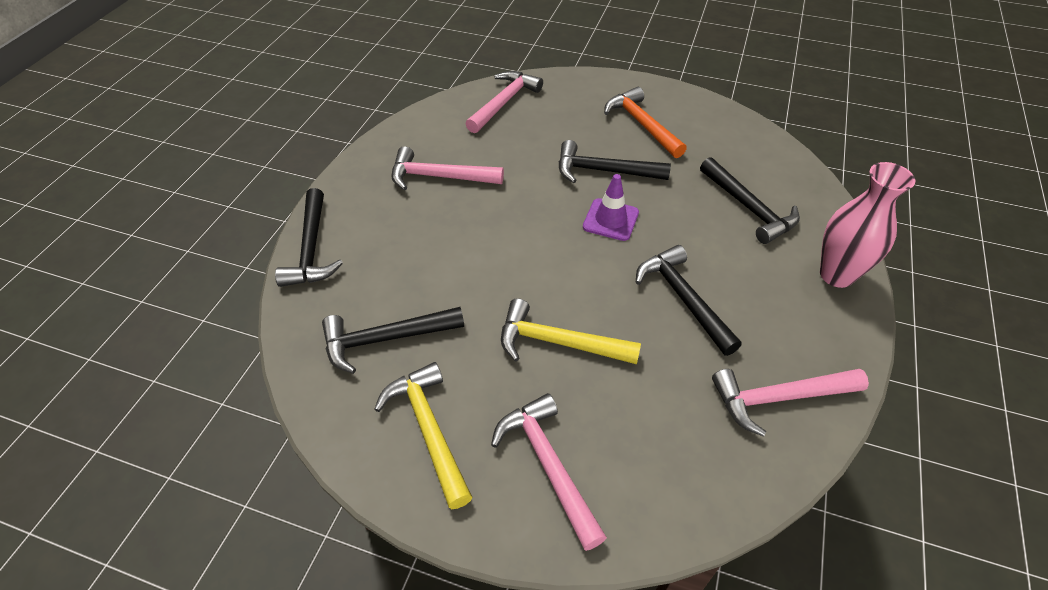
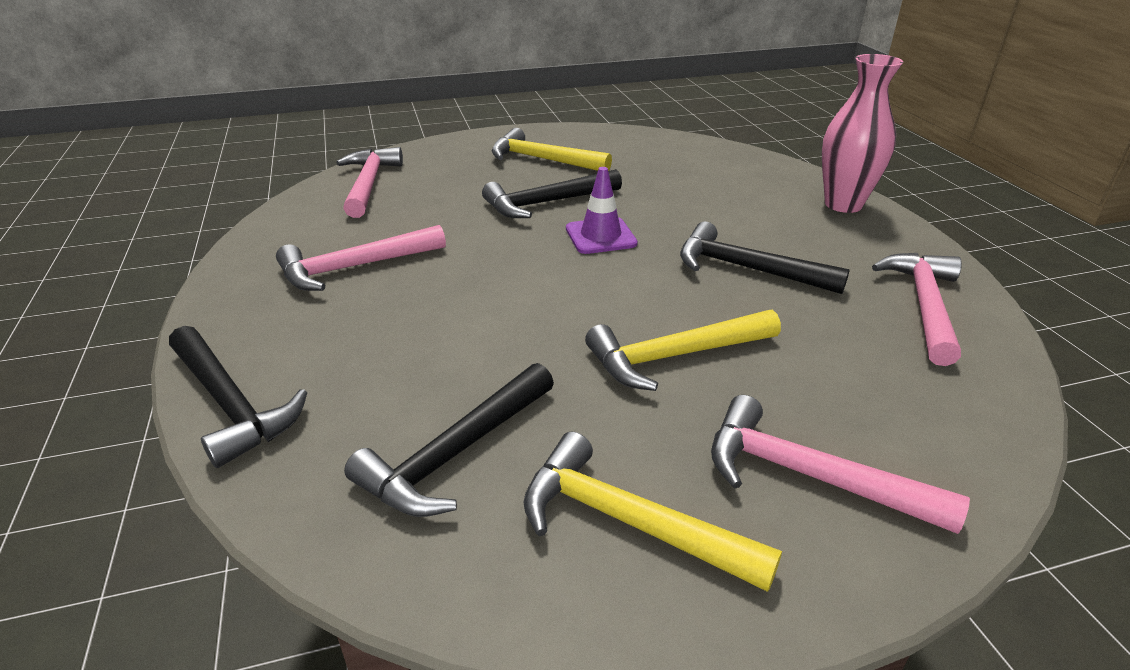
camera: 35 degrees left, 15 degrees down
(642, 124) = (543, 160): orange hammer -> yellow hammer
(748, 208) = (715, 186): black hammer -> none
(779, 398) = (924, 306): pink hammer -> pink hammer turned 150 degrees clockwise

